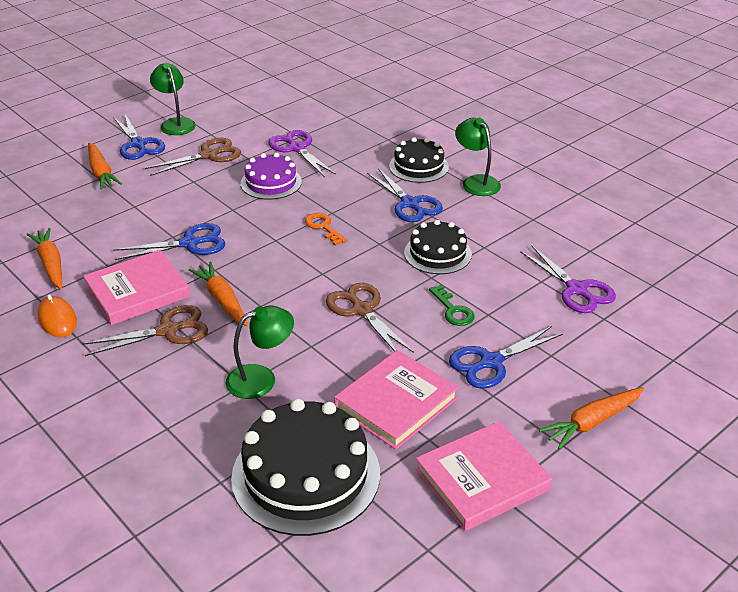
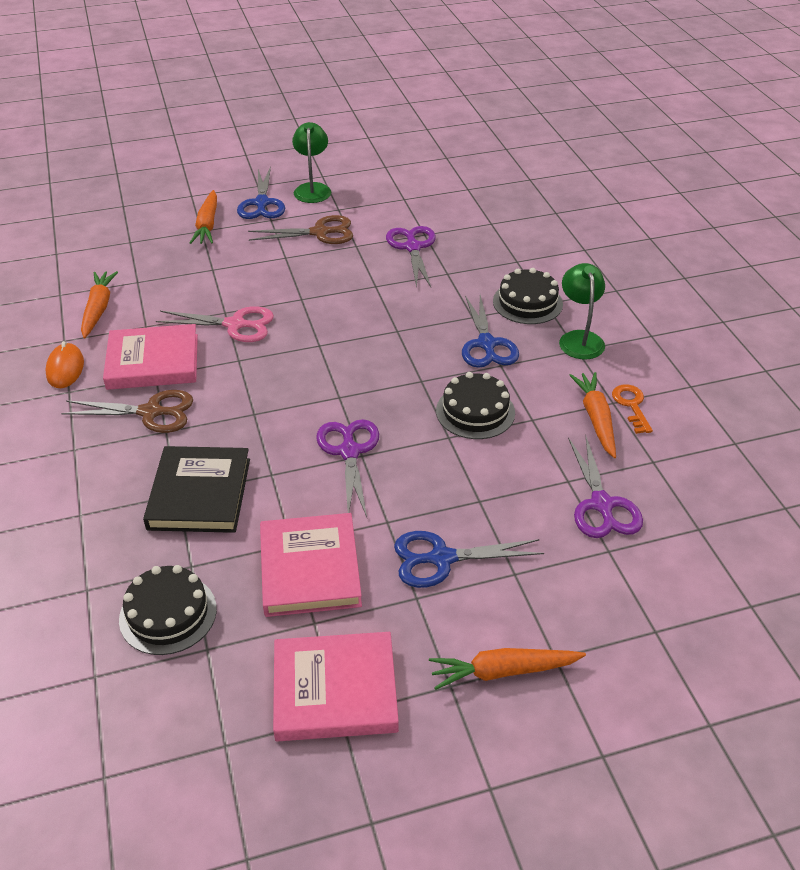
camera: 25 degrees right, 5 degrees up
(190, 243) = (235, 325): blue scissors -> pink scissors
(222, 300) = (223, 396): orange carrot -> orange carrot (596, 419)
(261, 378) = (199, 494): green lamp -> black book
(271, 182) = (359, 279): purple cake -> none
(306, 475) = (168, 614): black cake -> black cake, size x0.59
(324, 227) = (377, 345): orange key -> orange key (631, 405)
(362, 310) = (349, 452): brown scissors -> purple scissors
(396, 403) = (309, 568): pink book -> pink book turned 75 degrees counterclockwise
(453, 310) = (444, 483): green key -> none

